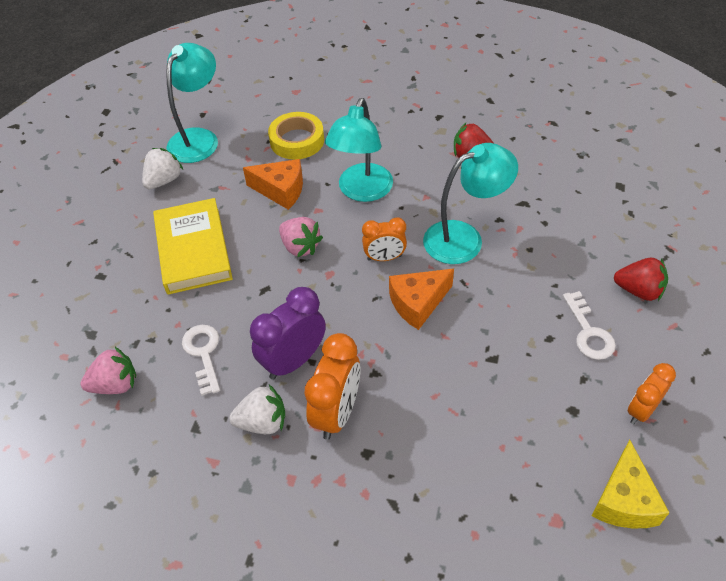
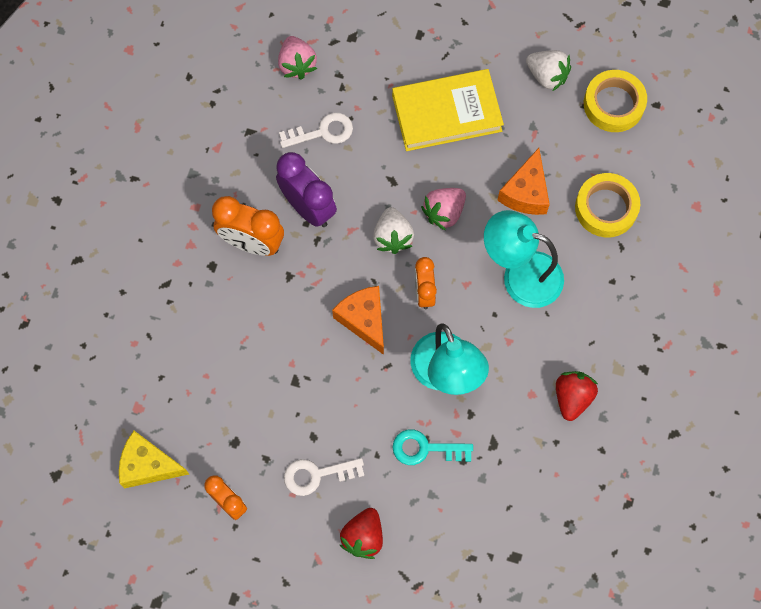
camera: 90 degrees right, 20 degrees up
(199, 138) = (613, 104): turquoise lamp -> yellow tape
(262, 422) = (249, 183): white strawberry -> white strawberry (392, 237)
(539, 249) = (425, 448): none -> turquoise key

